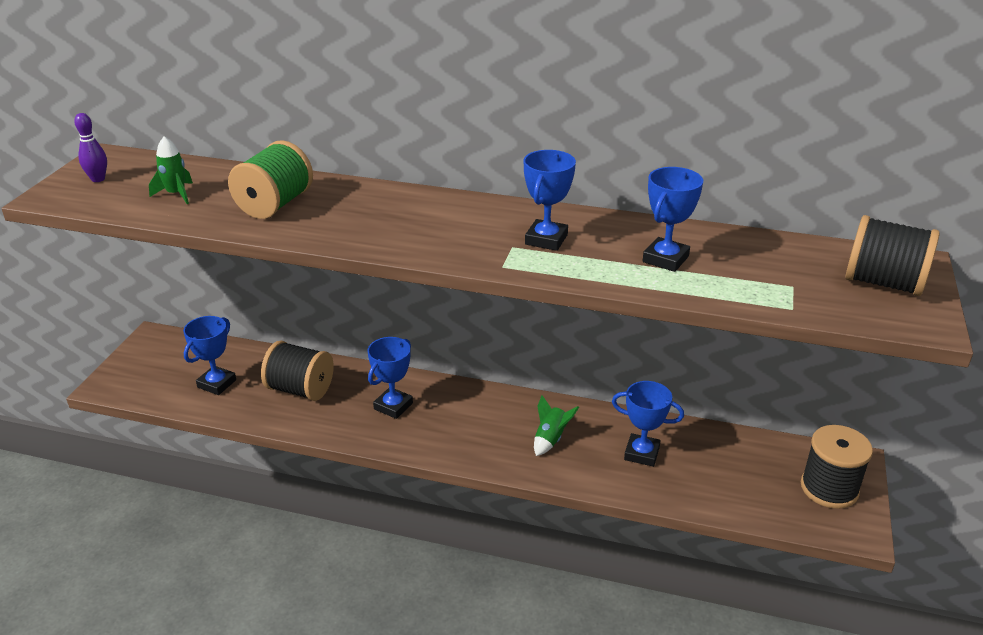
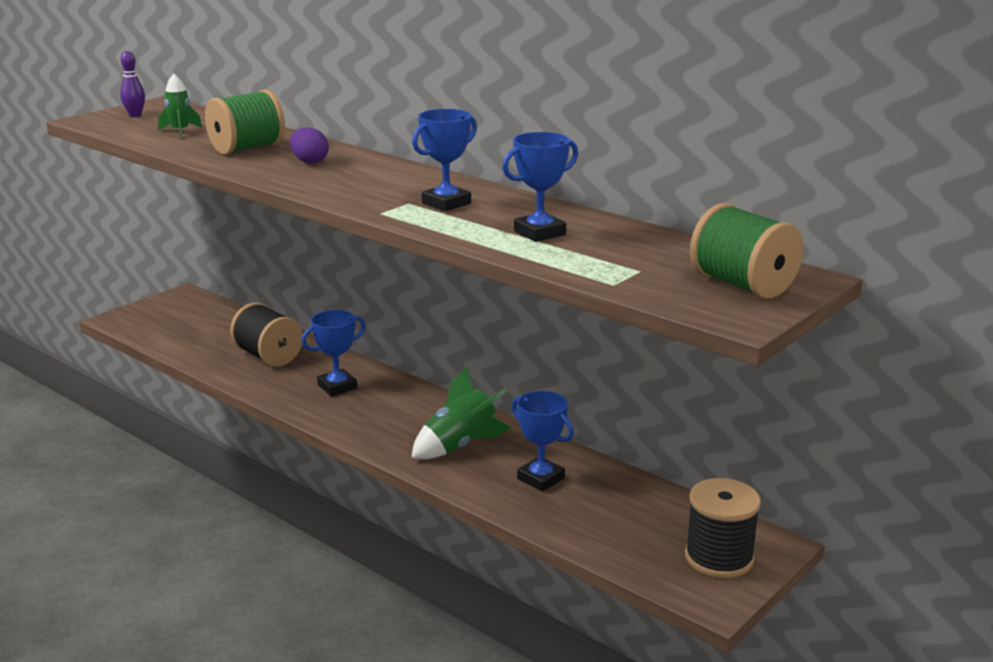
camera: 25 degrees right, 10 degrees down
(217, 384) = (203, 337): blue trophy -> none
(358, 210) = (309, 161): none -> purple egg
(550, 439) = (460, 445): green rocket -> green rocket, size x1.63
(883, 283) = (742, 285): black spool -> green spool

